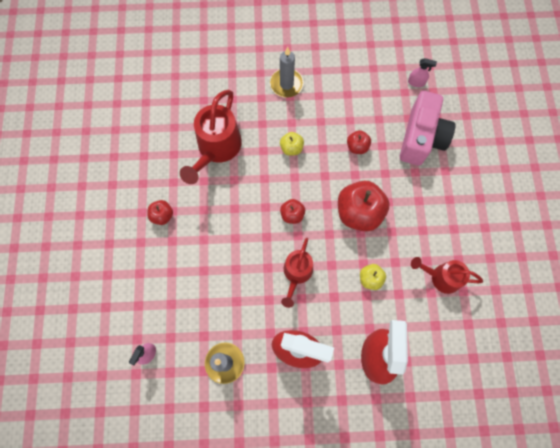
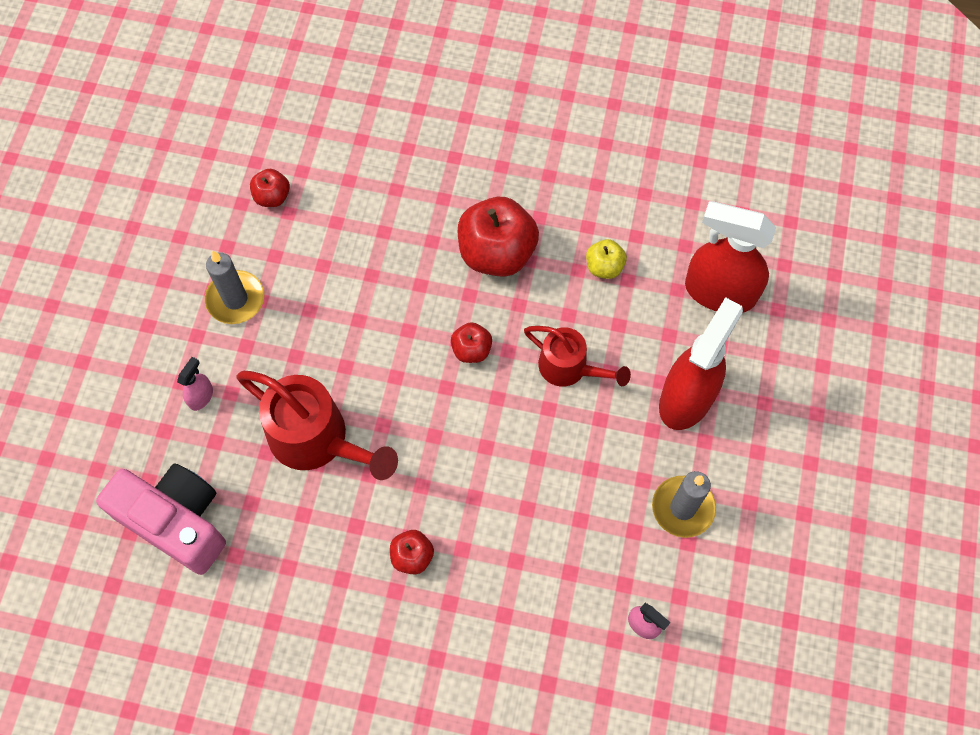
camera: 75 degrees left, 5 degrees down
(291, 148) = (356, 321): yellow apple -> none
(357, 147) = (386, 224): red apple -> red apple (272, 197)
(416, 82) = (304, 109): pink spray bottle -> pink spray bottle (201, 396)
(421, 138) = (401, 132): pink camera -> pink camera (176, 522)
(441, 277) = (625, 174): red watering can -> none

